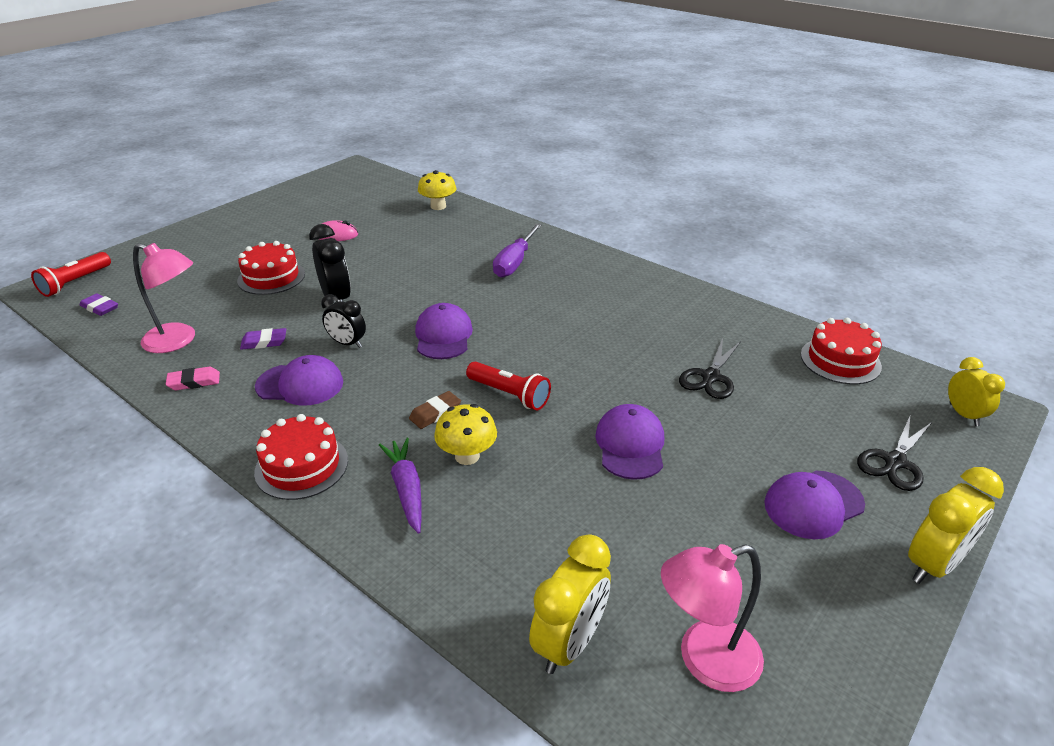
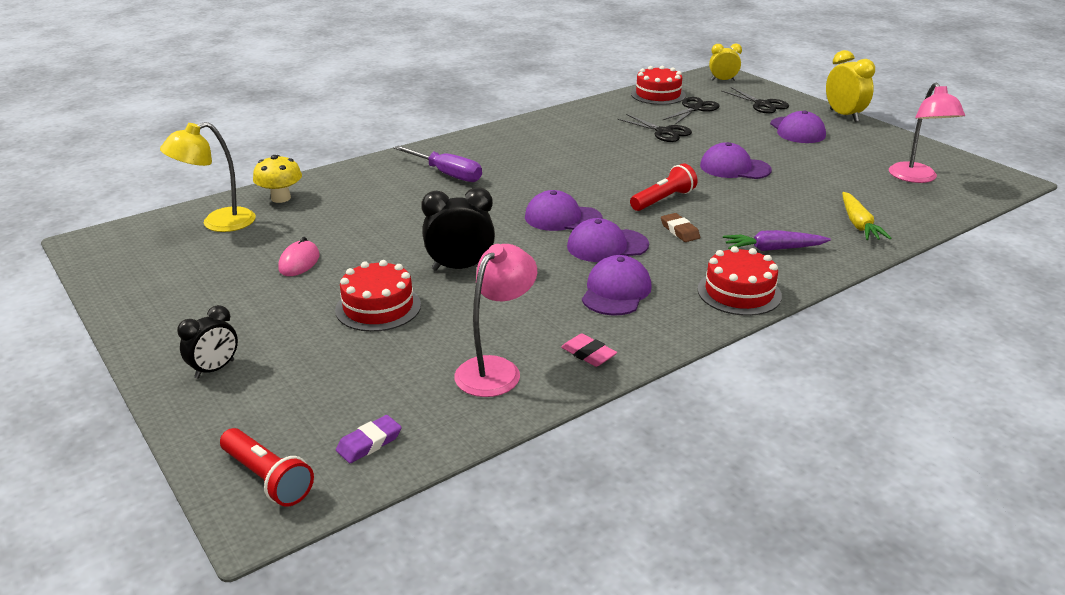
camera: 75 degrees left, 5 degrees down
(194, 382) = (588, 354): pink eraser -> pink eraser turned 45 degrees counterclockwise
(264, 342) = (527, 311): purple eraser -> none
(347, 343) = (553, 265): black clock -> black clock (215, 369)
(390, 196) = (218, 223): none -> yellow lamp
(390, 369) = (607, 246): none -> purple cap
(467, 456) = (737, 223): yellow mushroom -> none
(499, 574) = (858, 224): none -> yellow carrot
(569, 643) = (911, 210): yellow clock -> none
(816, 396) = (694, 109): none -> black scissors

